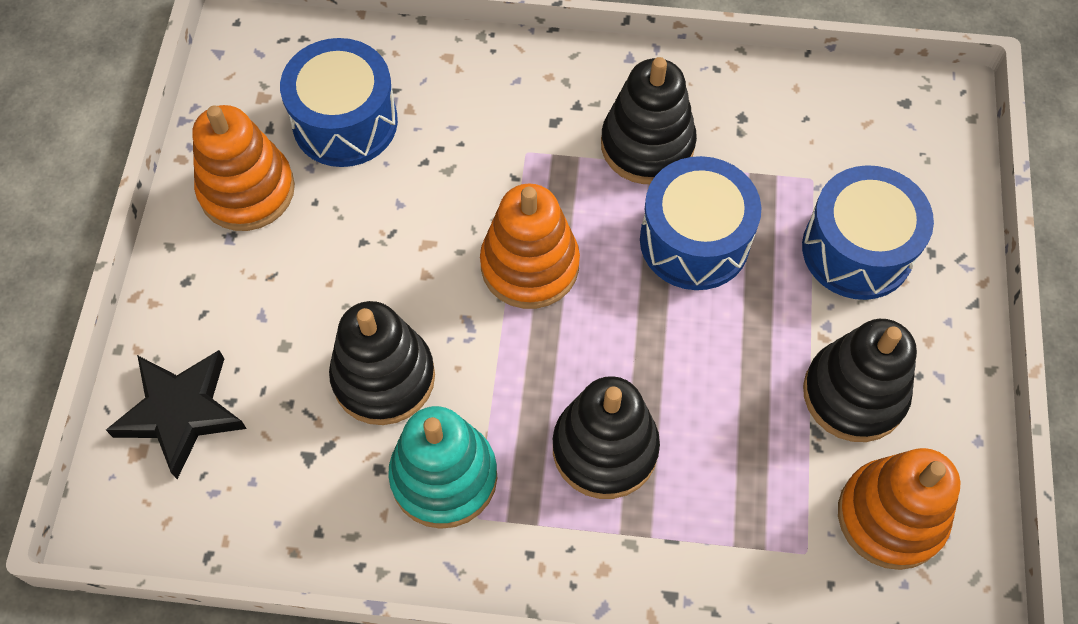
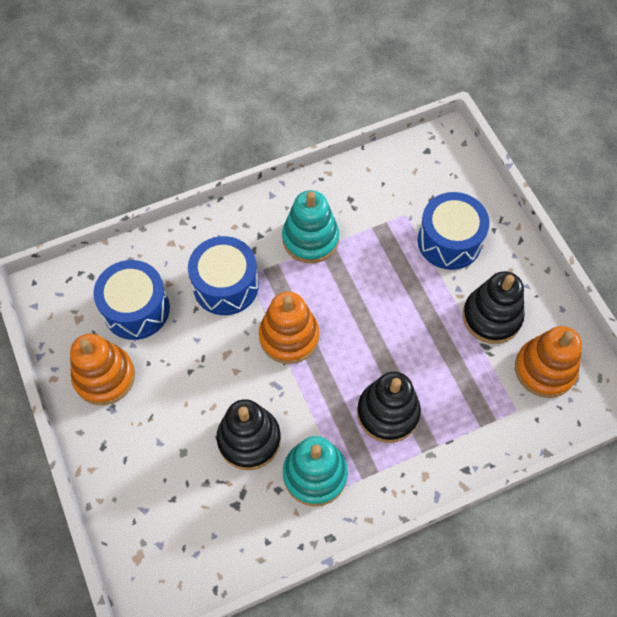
camera: 30 degrees left, 0 degrees up
(181, 413) = (149, 521): black star -> none
(647, 145) = (310, 239): black stacking toy -> turquoise stacking toy
(694, 241) = (366, 278): blue drum -> blue drum (226, 285)

